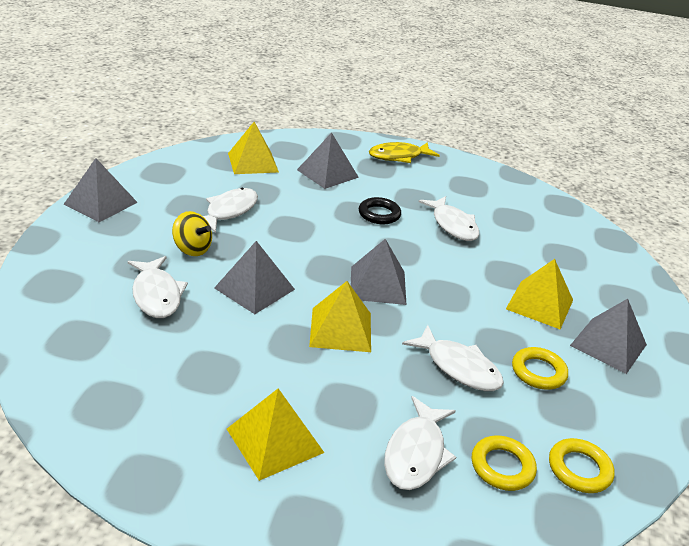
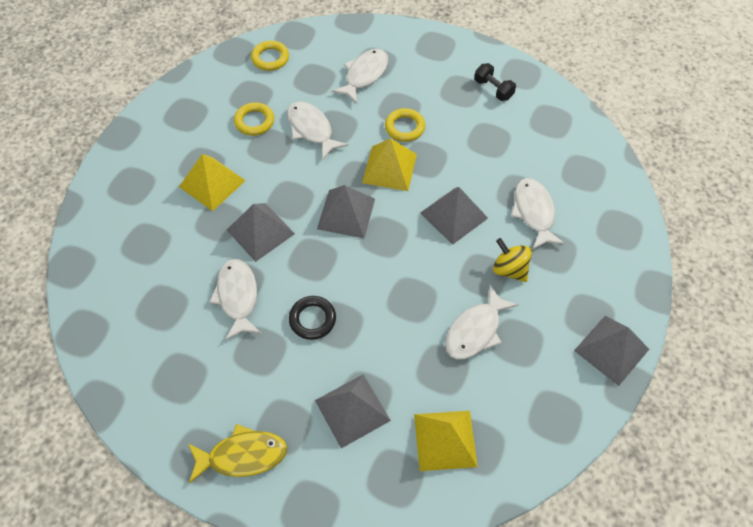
camera: 165 degrees left, 25 degrees up
(198, 447) = (493, 89): none -> black dumbbell
(274, 440) = (448, 89): yellow pyramid -> none
(502, 466) = (316, 63): yellow ring -> yellow ring (404, 127)
(608, 345) = (183, 140): grey pyramid -> grey pyramid (260, 232)

